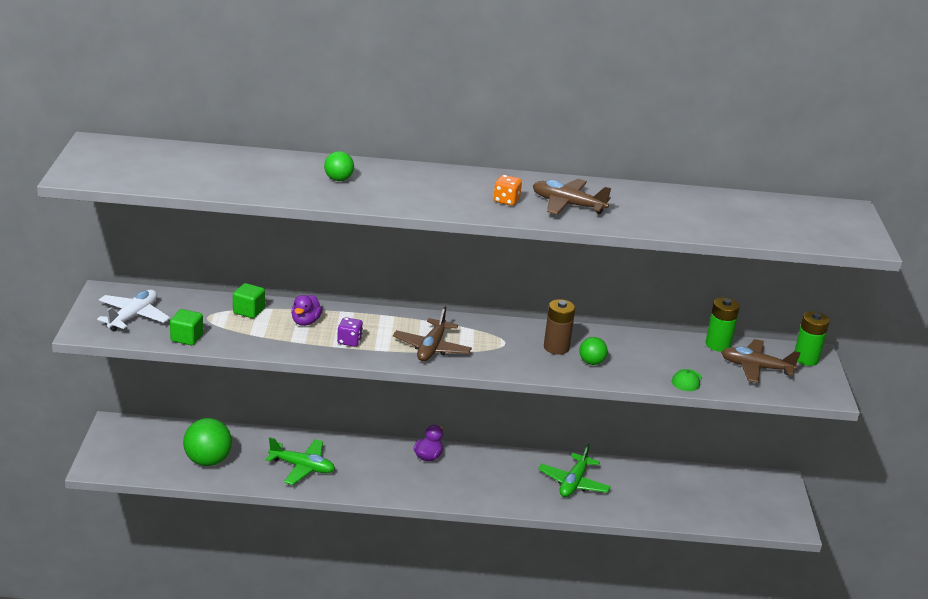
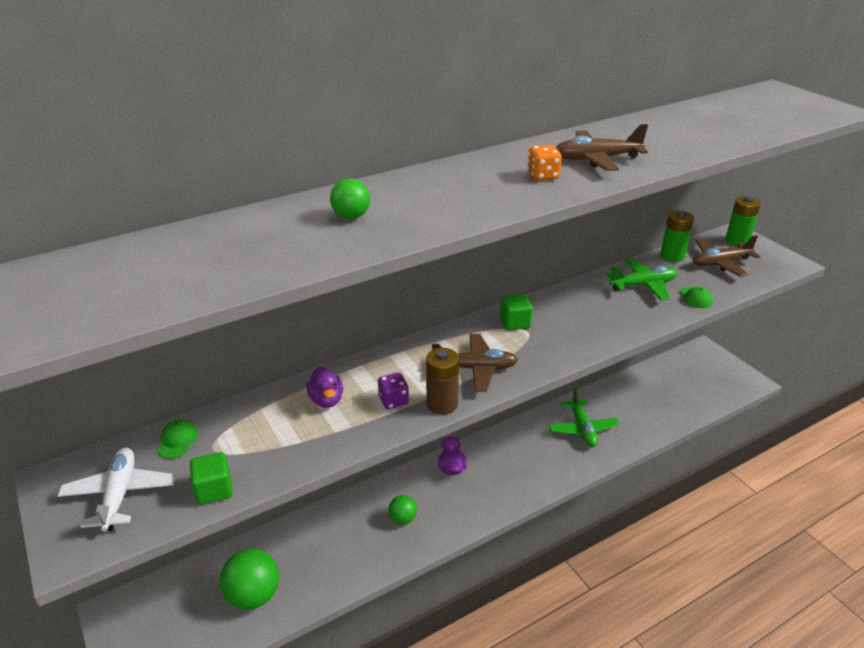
camera: 30 degrees left, 5 degrees up
(191, 303) = (177, 441): none -> green cap
(249, 311) = (253, 417): green cube -> green cube (514, 323)
(302, 467) = (354, 546): green plane -> green plane (643, 285)
(431, 348) = (475, 369): brown plane -> brown plane turned 75 degrees counterclockwise
(556, 347) = (571, 315): brown battery -> brown battery (442, 404)
(591, 362) = (613, 316): green ball -> green ball (403, 519)

